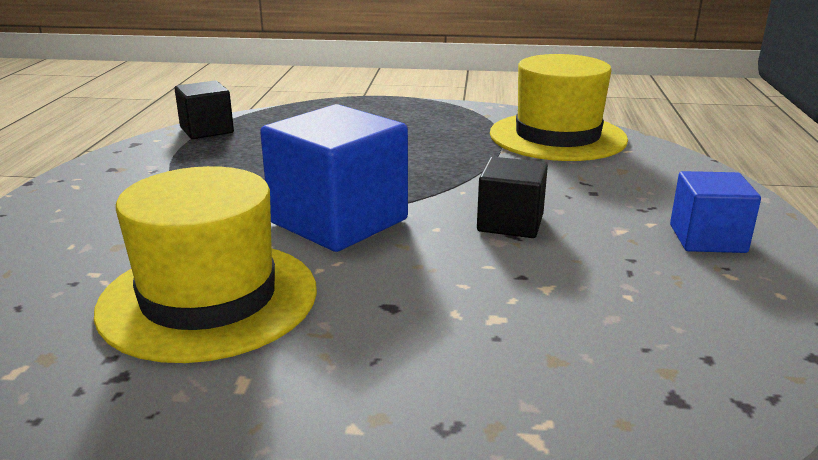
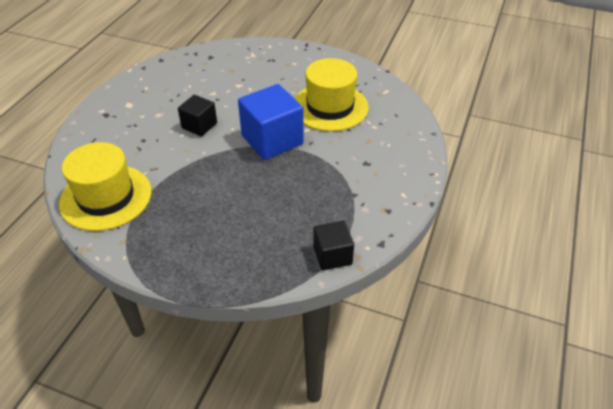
camera: 165 degrees left, 20 degrees up
(707, 239) = (131, 103): blue cube -> none

